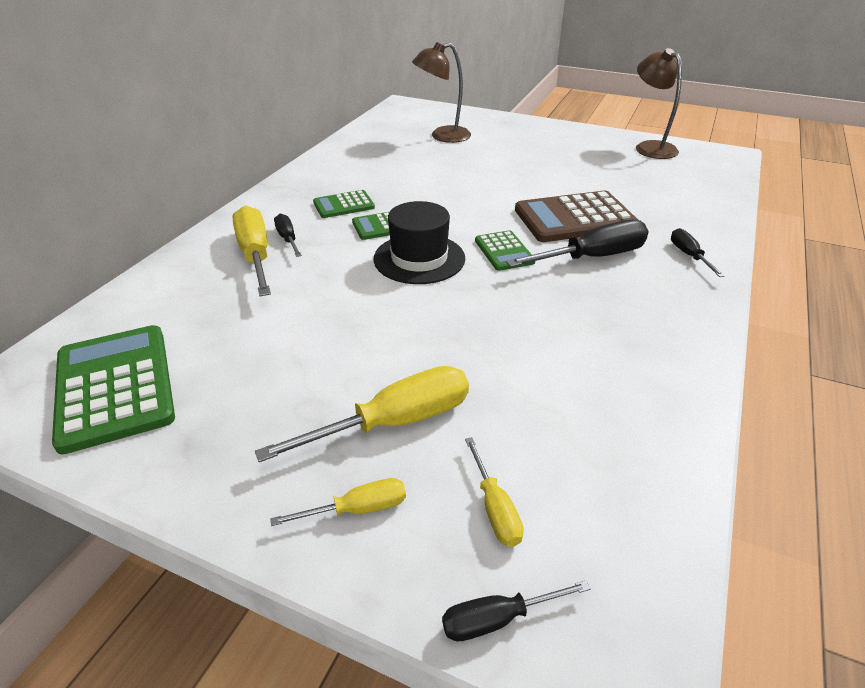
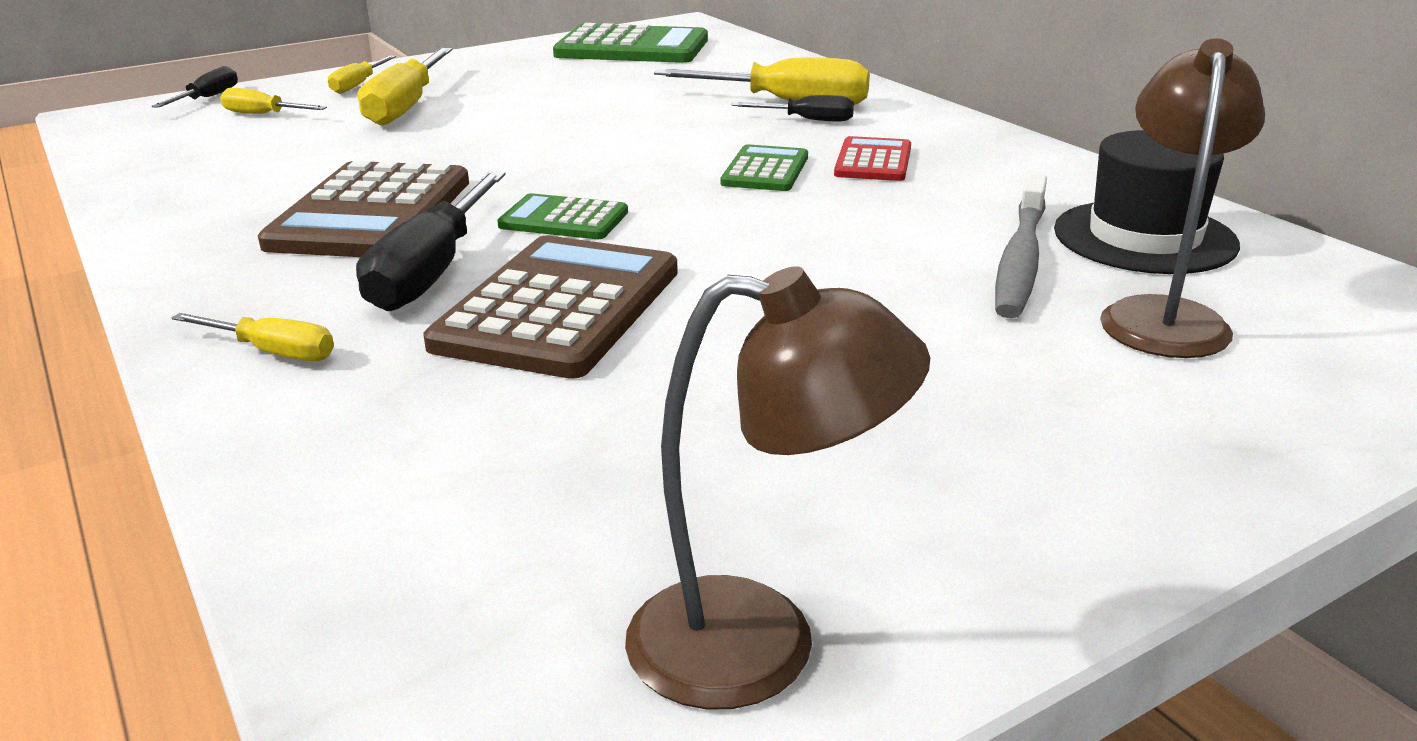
camera: 125 degrees right, 10 degrees down
(344, 205) = (873, 161): green calculator -> red calculator
(419, 258) = (638, 169): black hat -> black hat (1144, 237)
(423, 159) = (1020, 259): none -> grey toothbrush
(571, 309) = (371, 213): none -> brown calculator
(689, 255) = (273, 352): black screwdriver -> yellow screwdriver

